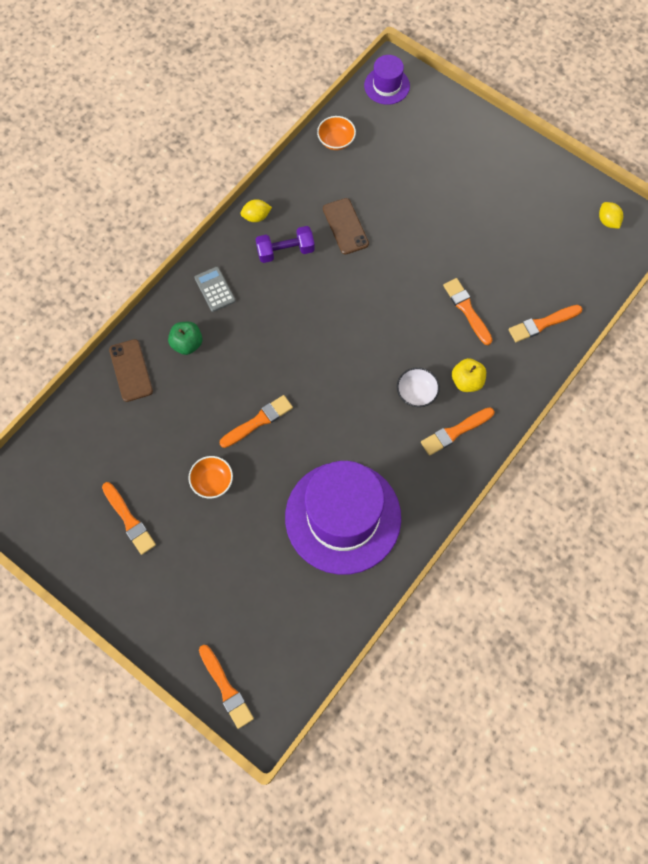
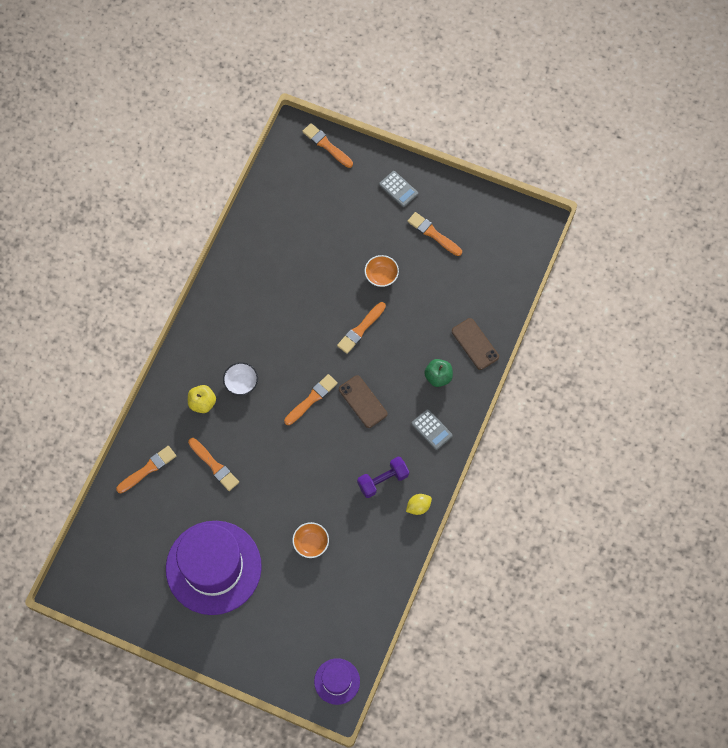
camera: 165 degrees right, 0 degrees up
(151, 595) = (398, 189): none -> grey calculator
(336, 141) = (369, 605): orange bowl -> orange bowl (311, 543)
(343, 517) = (276, 274): purple hat -> purple hat (213, 567)
(345, 226) = (337, 518): brown phone -> brown phone (362, 401)
(455, 432) = (204, 359): orange brush -> orange brush (311, 399)
(608, 221) = (103, 584): yellow lemon -> none

